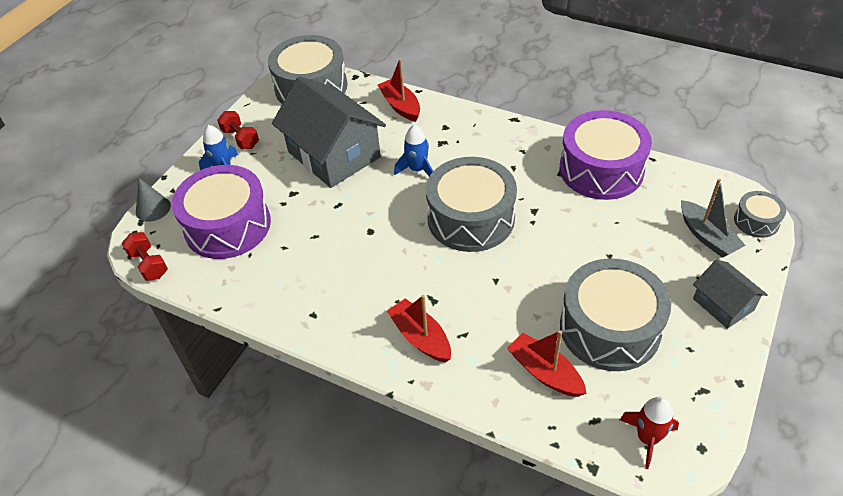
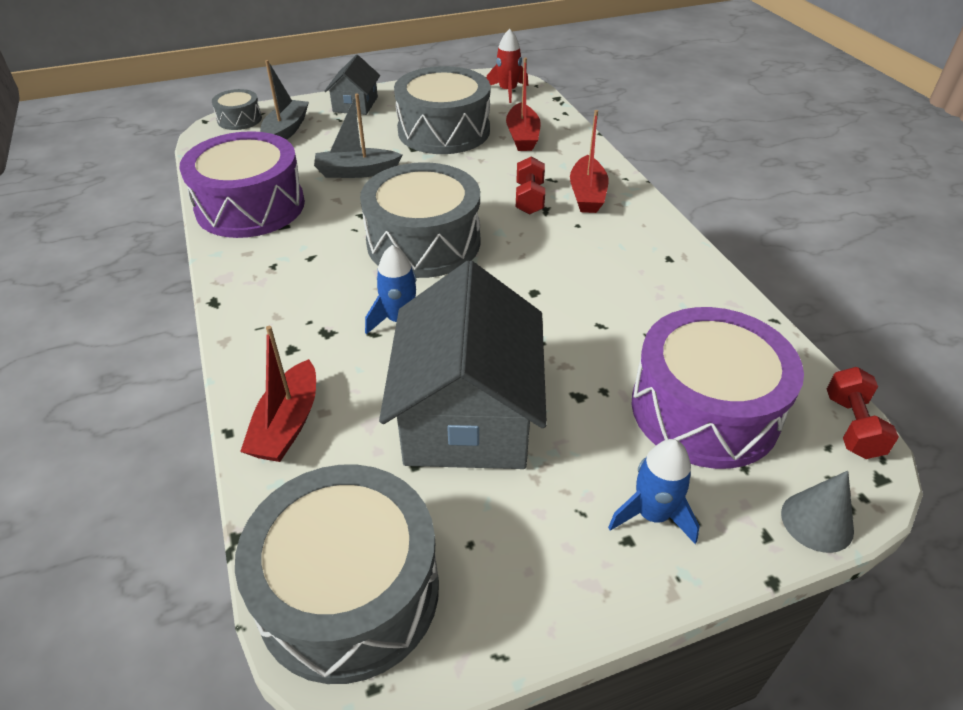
camera: 140 degrees left, 5 degrees down
(240, 138) = (578, 563): red dumbbell -> red dumbbell (529, 199)
(594, 238) = (357, 172): none -> grey boat

